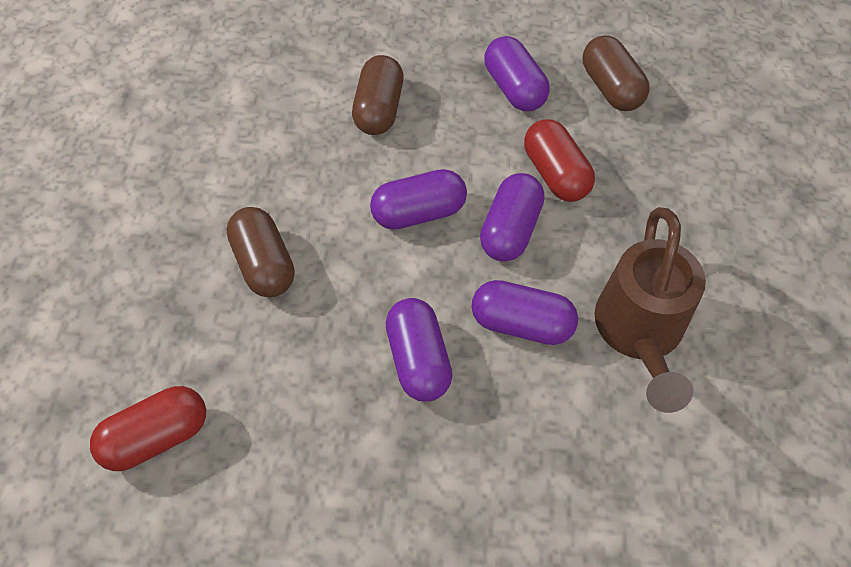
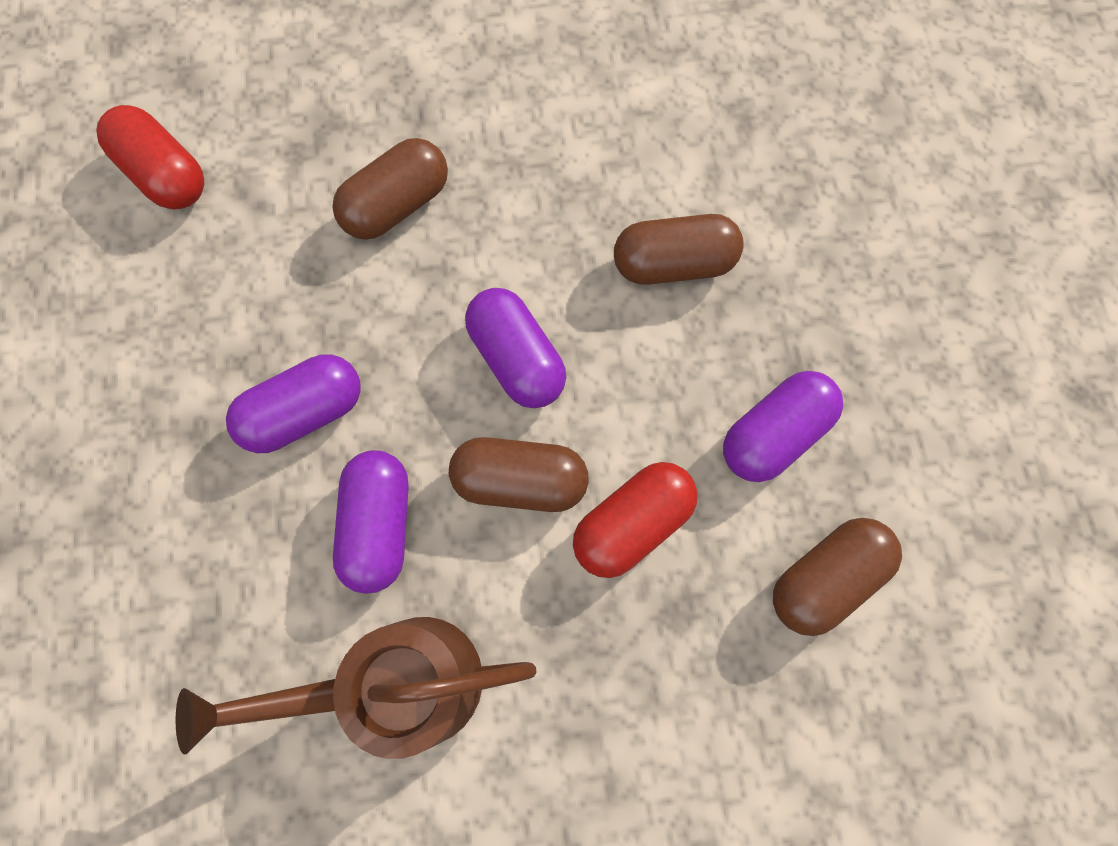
camera: 75 degrees right, 15 degrees up
(510, 230) = (520, 480): purple capsule -> brown capsule

